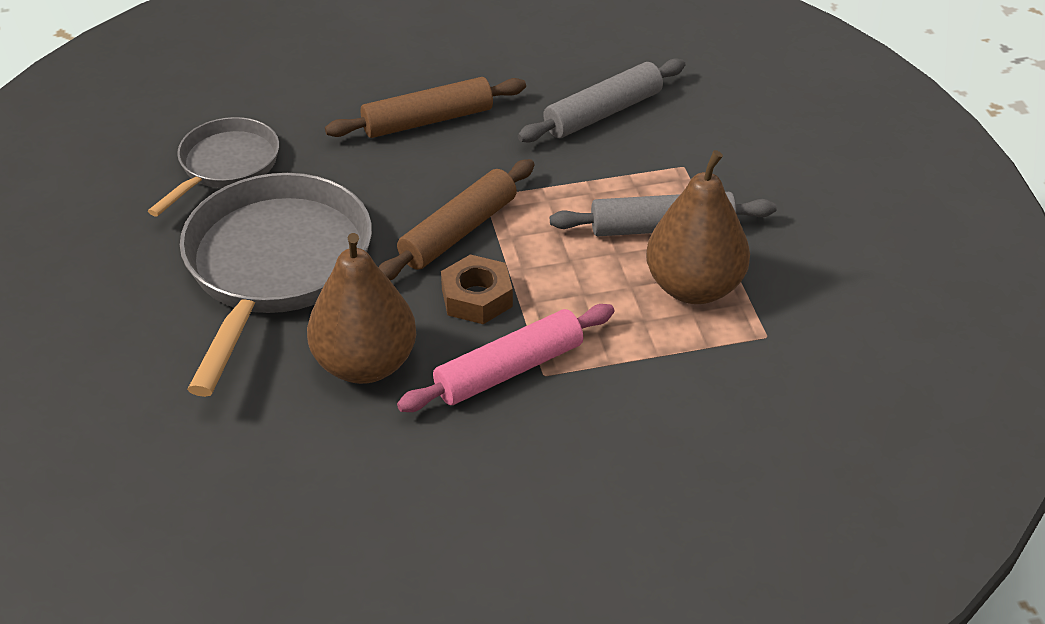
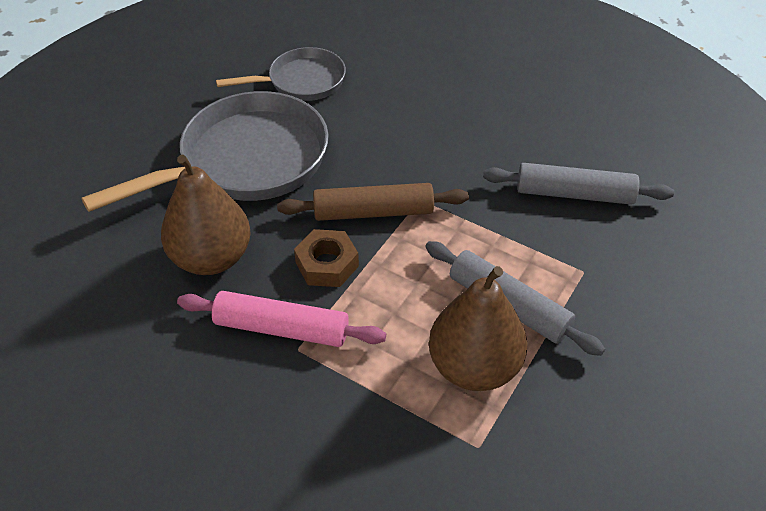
camera: 45 degrees right, 5 degrees up
(427, 120) = (451, 125): brown rolling pin -> none

